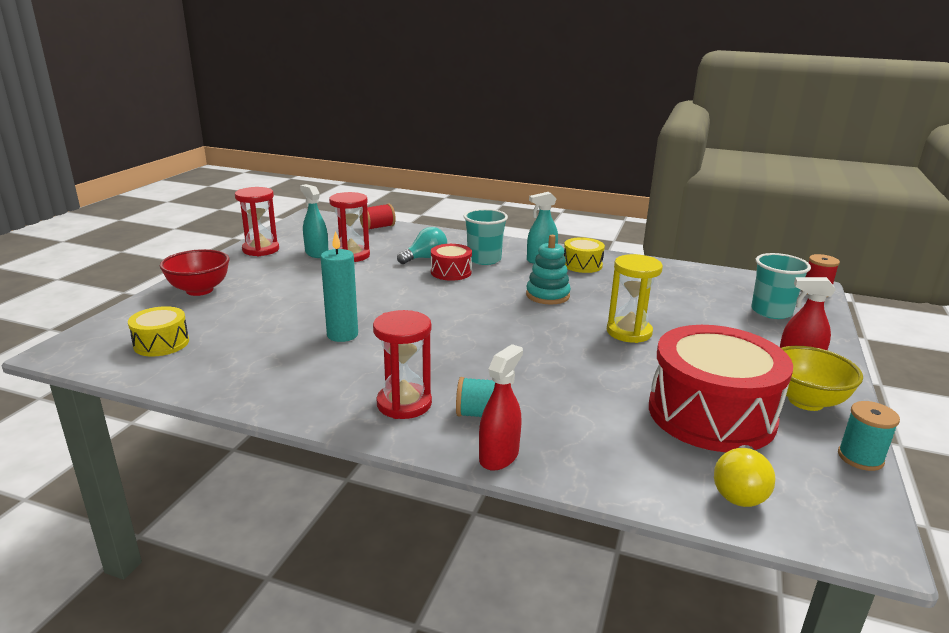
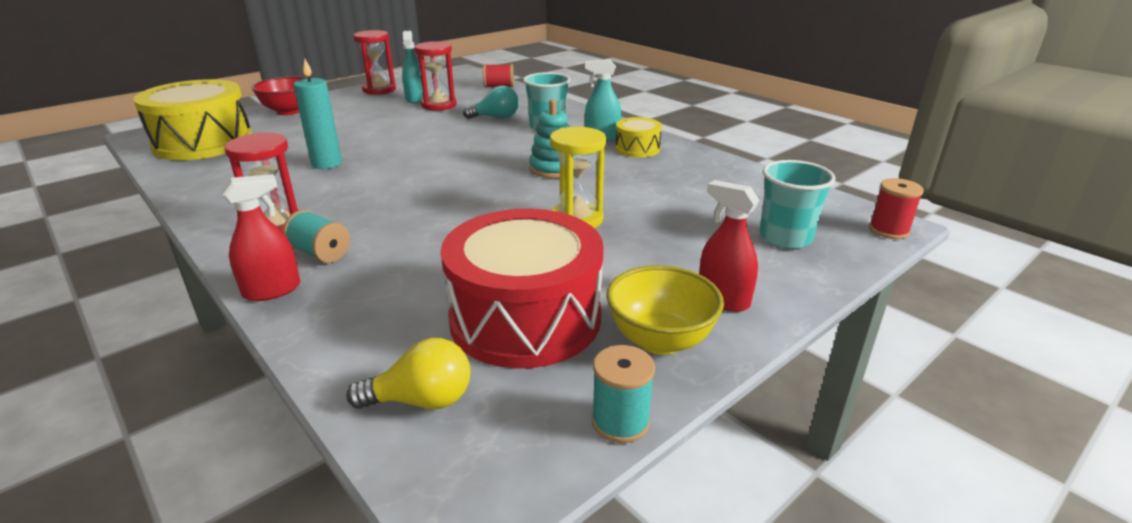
camera: 30 degrees right, 5 degrees up
(161, 343) = (203, 143): yellow drum -> yellow drum, size x2.07
(451, 272) = (498, 132): red drum -> none
(739, 491) = (422, 400): yellow light bulb -> yellow light bulb turned 150 degrees counterclockwise

